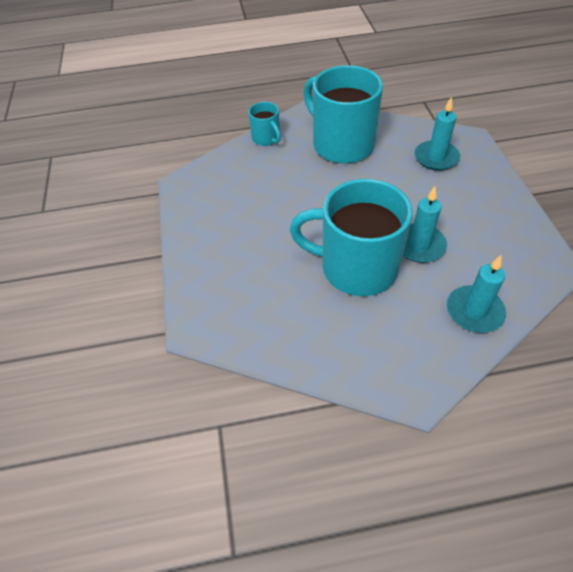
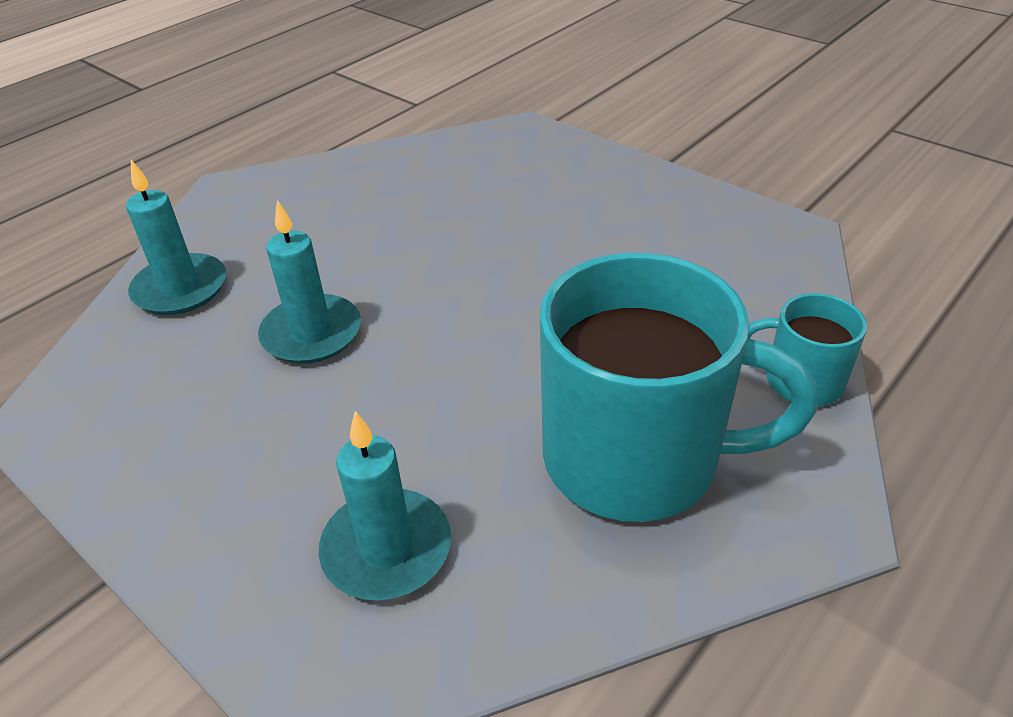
camera: 140 degrees right, 10 degrees down
(356, 267) = (391, 260): turquoise mug -> none

